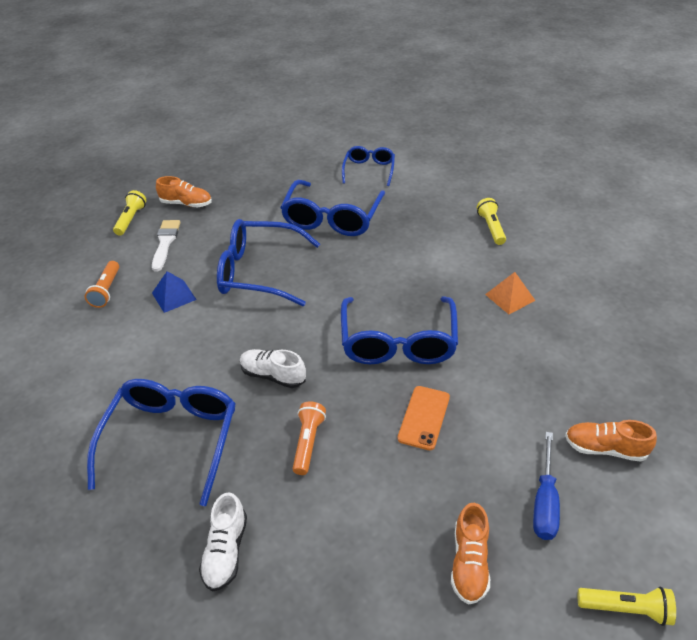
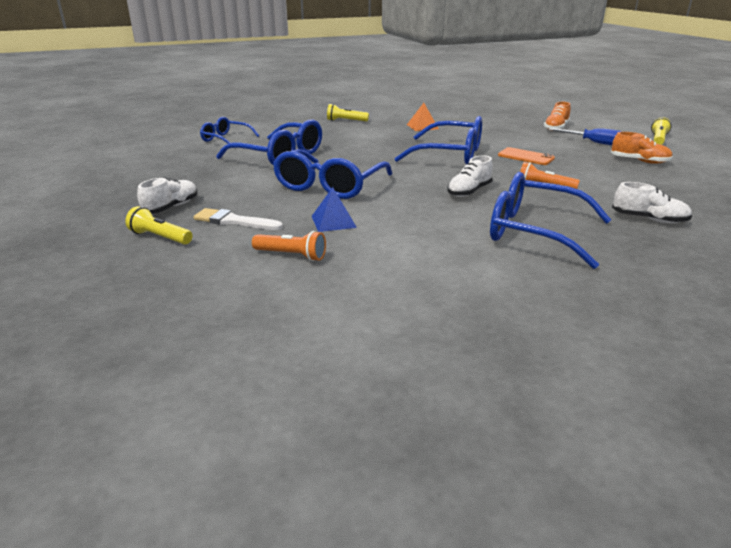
camera: 75 degrees left, 15 degrees down
(186, 204) = (171, 207): orange shoe -> white shoe

